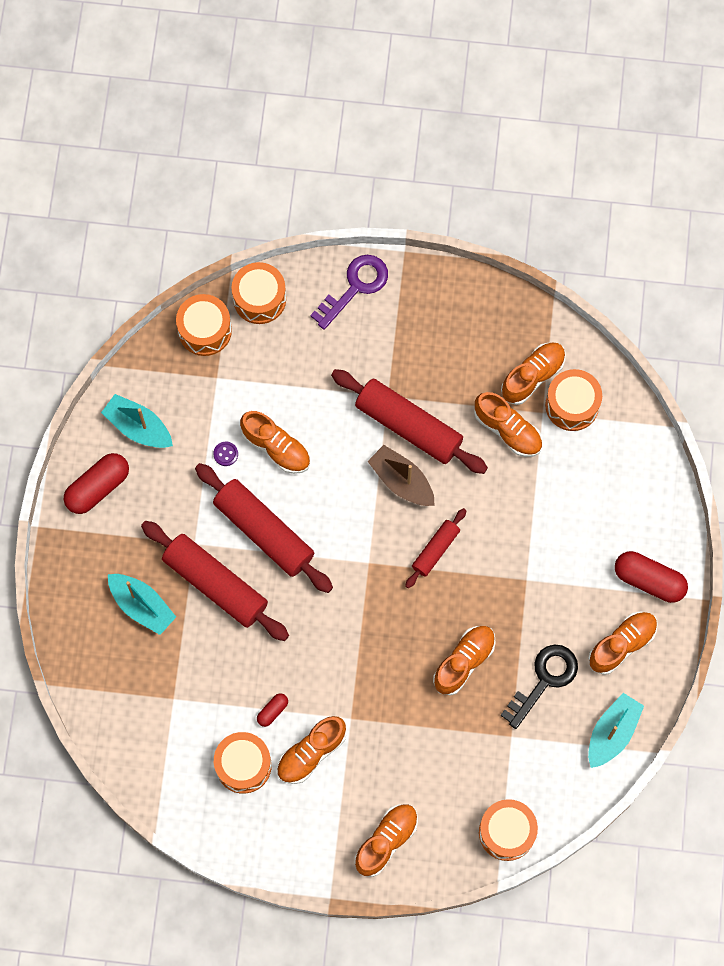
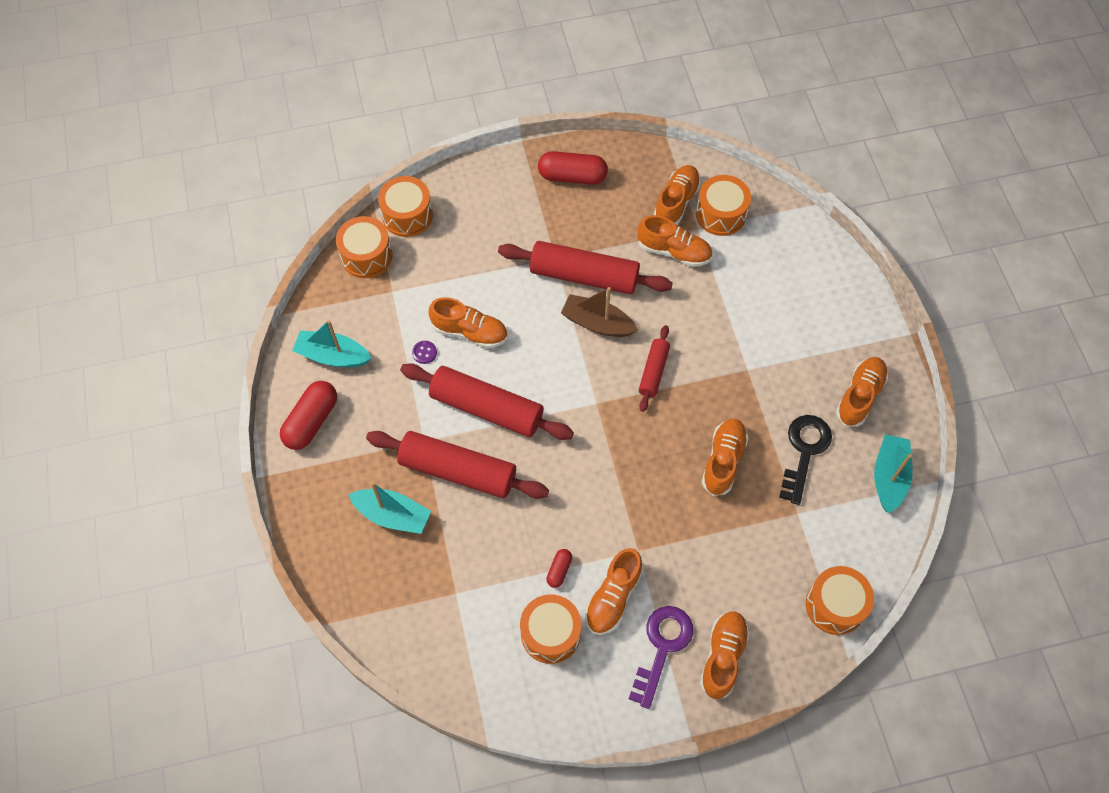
camera: 20 degrees left, 10 degrees down
(355, 287) = (490, 180): purple key -> purple key (662, 647)
(649, 580) = (856, 334): red capsule -> red capsule (572, 176)

